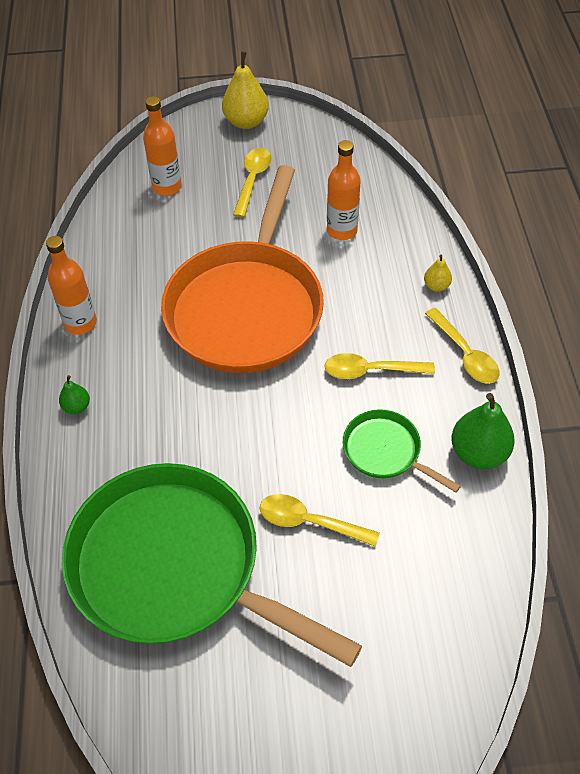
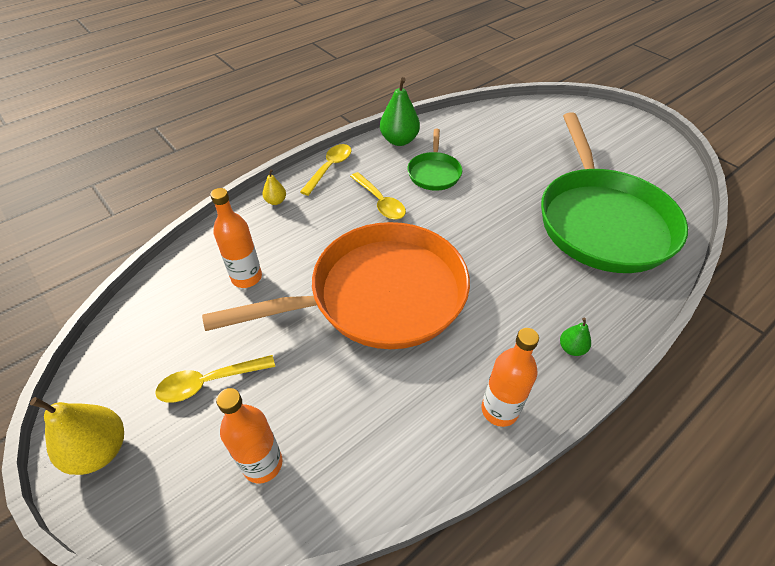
camera: 125 degrees left, 5 degrees down
(309, 522) = (511, 182): yellow spoon -> none

